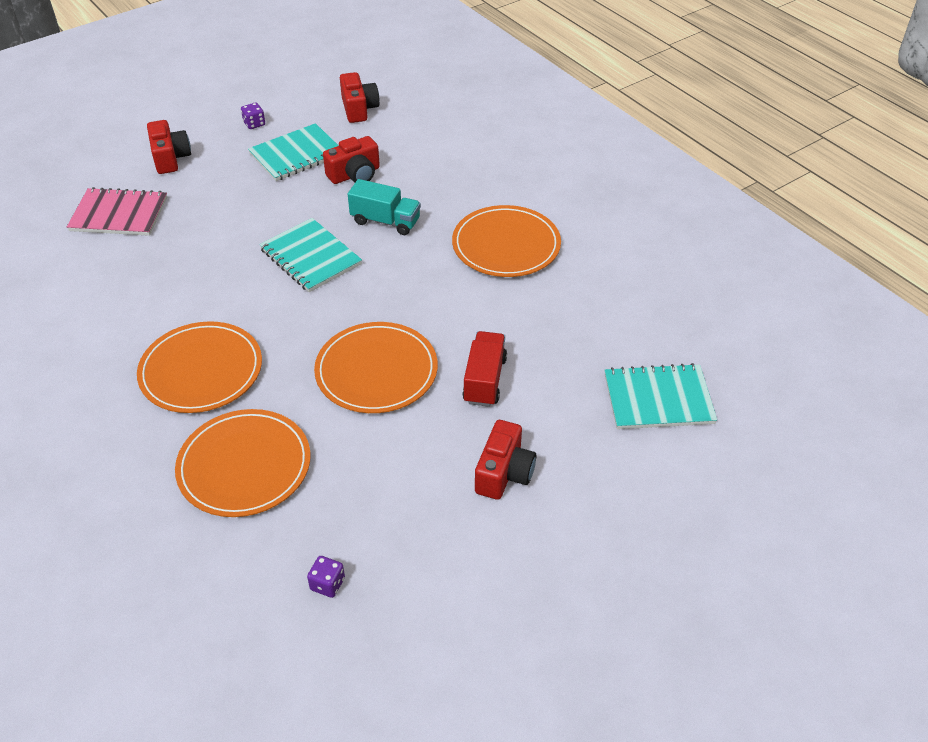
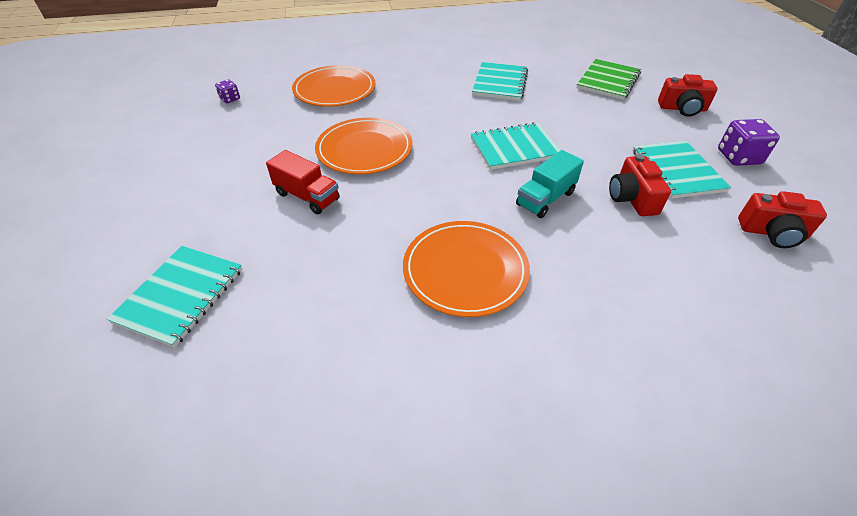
camera: 115 degrees right, 0 degrees up
(119, 214) = (608, 81): pink notebook -> green notebook
(158, 302) = (500, 83): none -> turquoise notebook
(201, 371) = (423, 88): orange plate -> none
(254, 124) = (738, 157): purple dice -> purple dice, size x1.79
(504, 473) = (220, 178): red camera -> none

